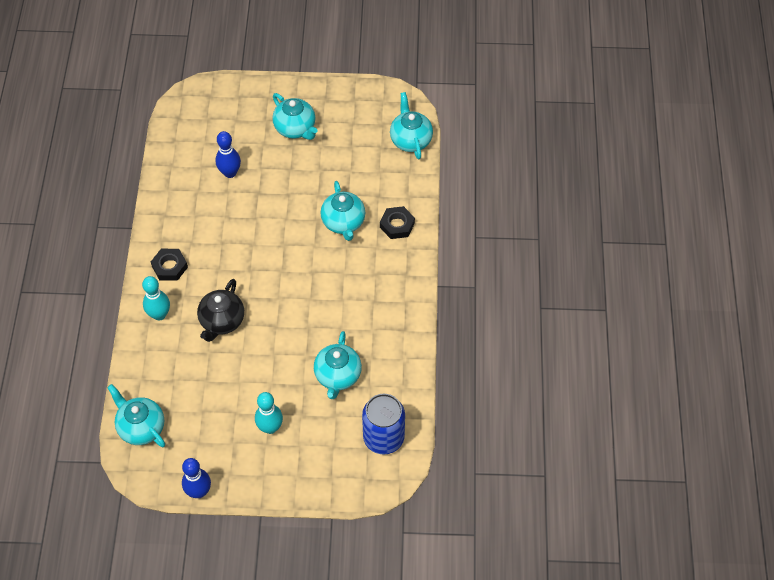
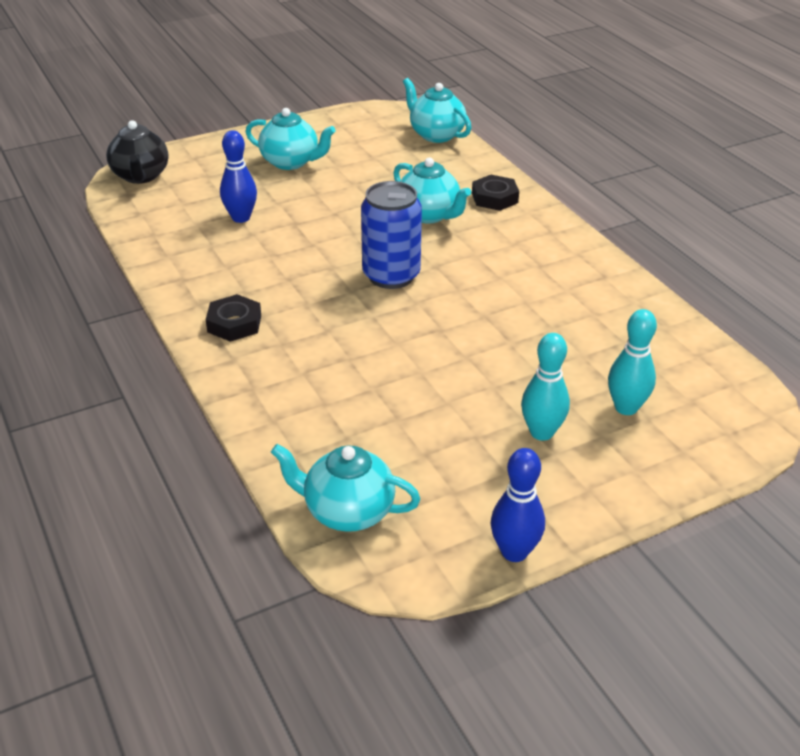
camera: 30 degrees left, 20 degrees down
(159, 314) = (262, 375): turquoise bowling pin -> turquoise bowling pin (626, 408)
(222, 321) = (361, 350): black teapot -> black teapot (141, 176)
(337, 376) = (573, 346): turquoise teapot -> none
(383, 438) = (700, 383): blue can -> blue can (391, 275)

